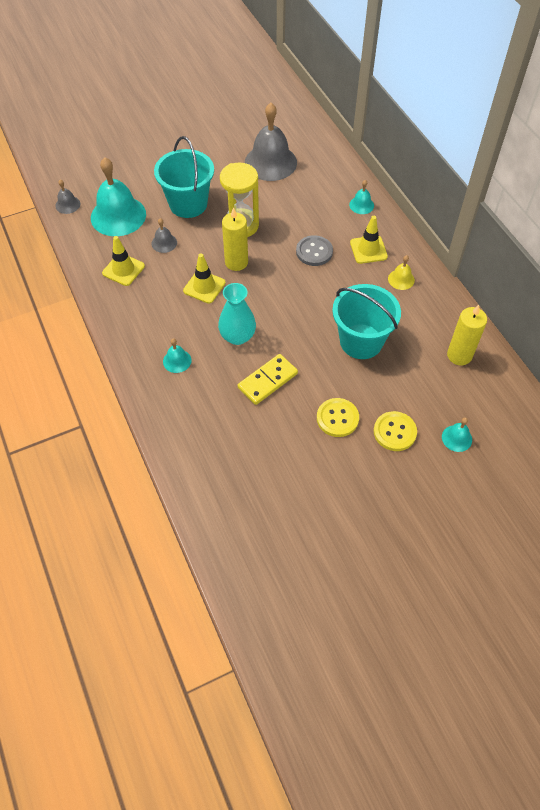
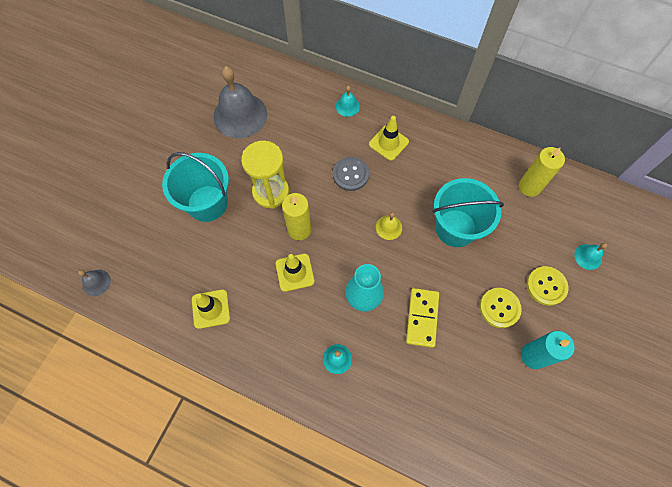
camera: 40 degrees left, 10 degrees up
(118, 215) = (155, 259): turquoise bell -> none
(164, 243) = (222, 256): grey bell -> none
(329, 469) = (533, 356): none -> turquoise candle
(401, 279) = (434, 152): yellow bell -> yellow bell (388, 227)

